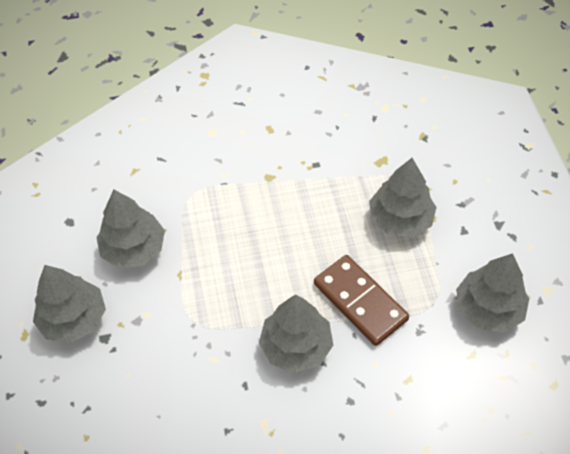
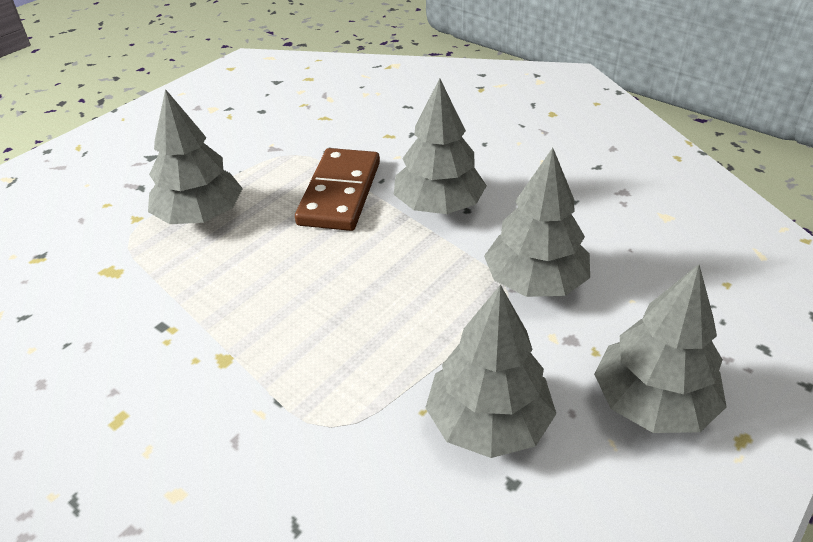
camera: 130 degrees left, 15 degrees down
(488, 308) = (265, 126): grey tree -> grey tree (535, 282)

